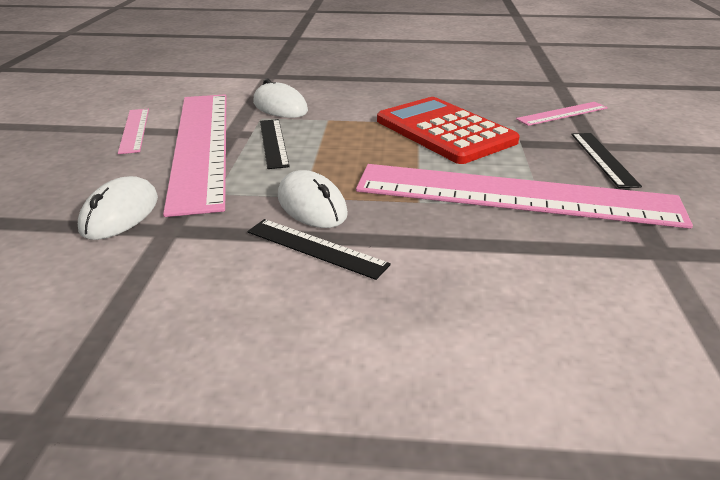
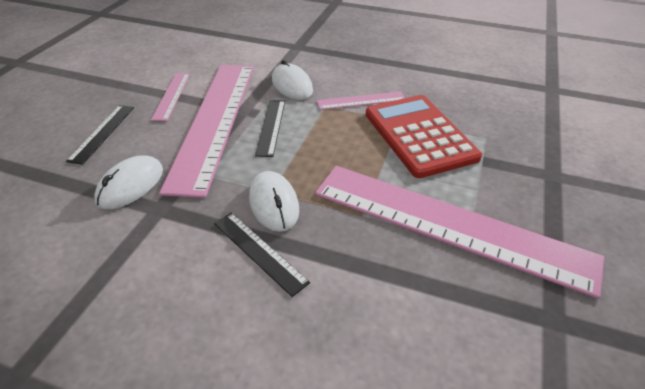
camera: 15 degrees right, 10 degrees up
(562, 113) = (538, 130): pink ruler -> pink ruler (361, 100)
(603, 159) = (552, 194): black ruler -> black ruler (102, 133)

